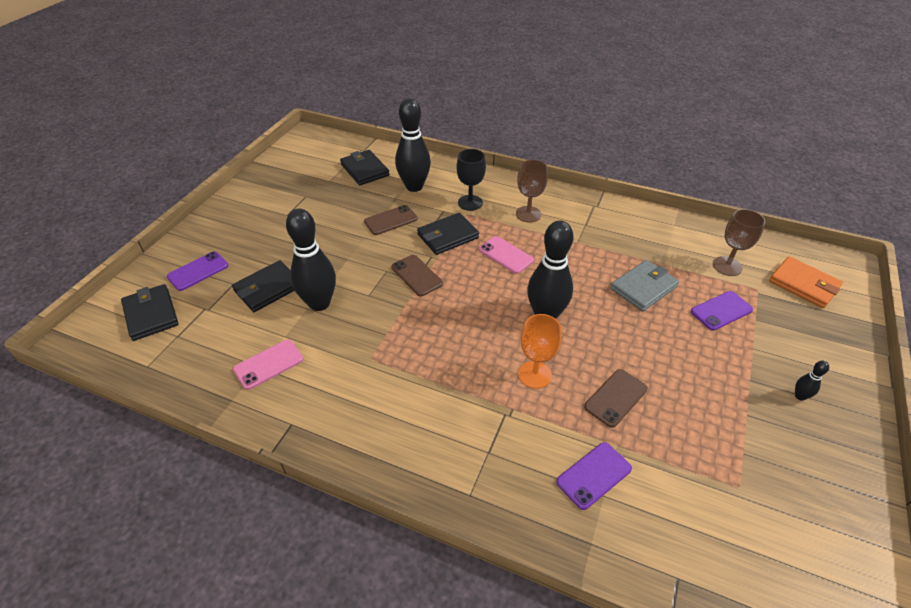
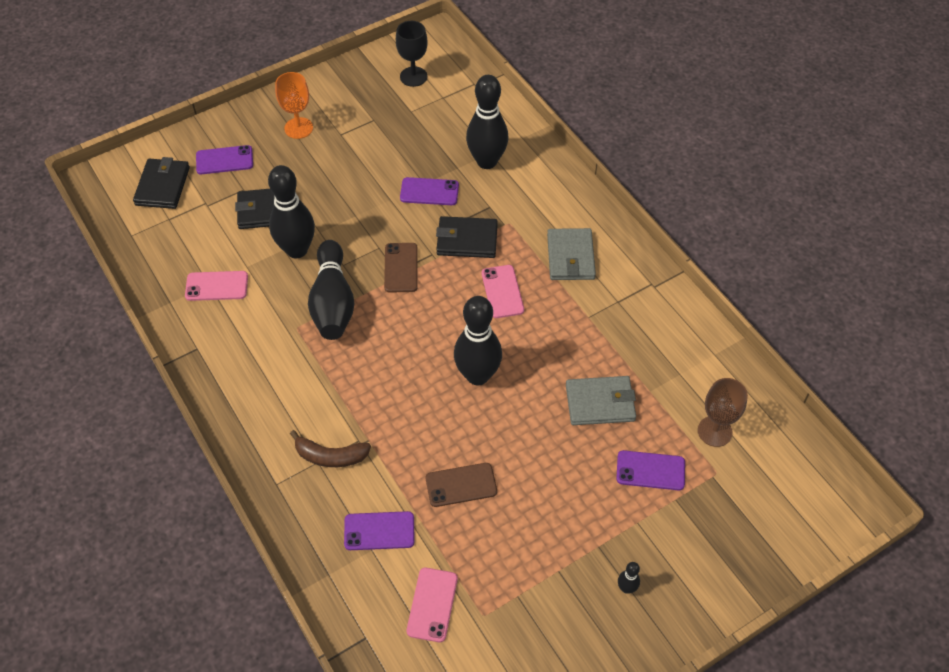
camera: 35 degrees right, 10 degrees up
(364, 170) = (455, 114): black wallet -> none
(385, 325) = (333, 303): none -> black bowling pin
(391, 220) = (429, 192): brown phone -> purple phone
(470, 203) = (524, 211): black goblet -> black goblet (413, 76)
(494, 440) = (330, 456): none -> brown banana
(528, 214) = (570, 257): brown goblet -> grey wallet
(535, 374) = (414, 423): orange goblet -> orange goblet (298, 128)
(696, 506) = (432, 604): none -> pink phone
(803, 284) = (773, 498): orange wallet -> none

